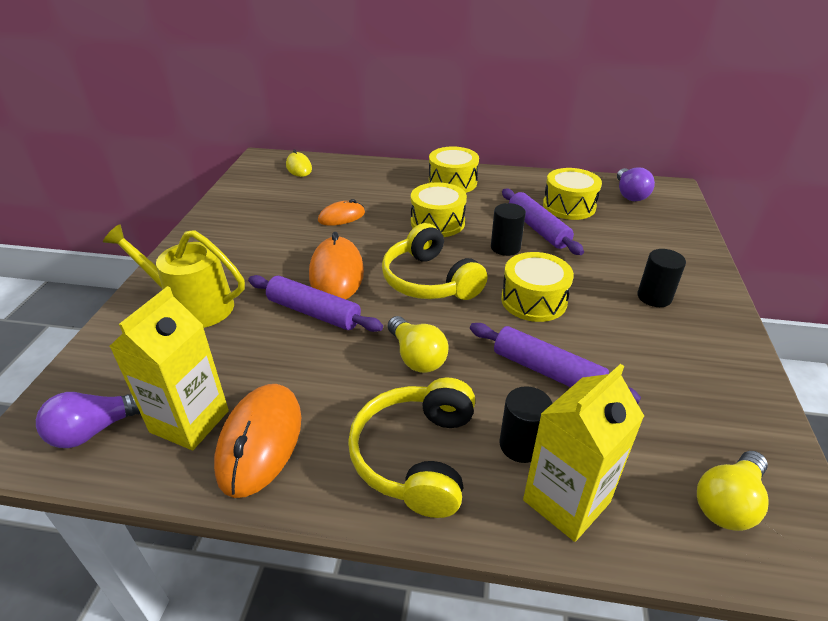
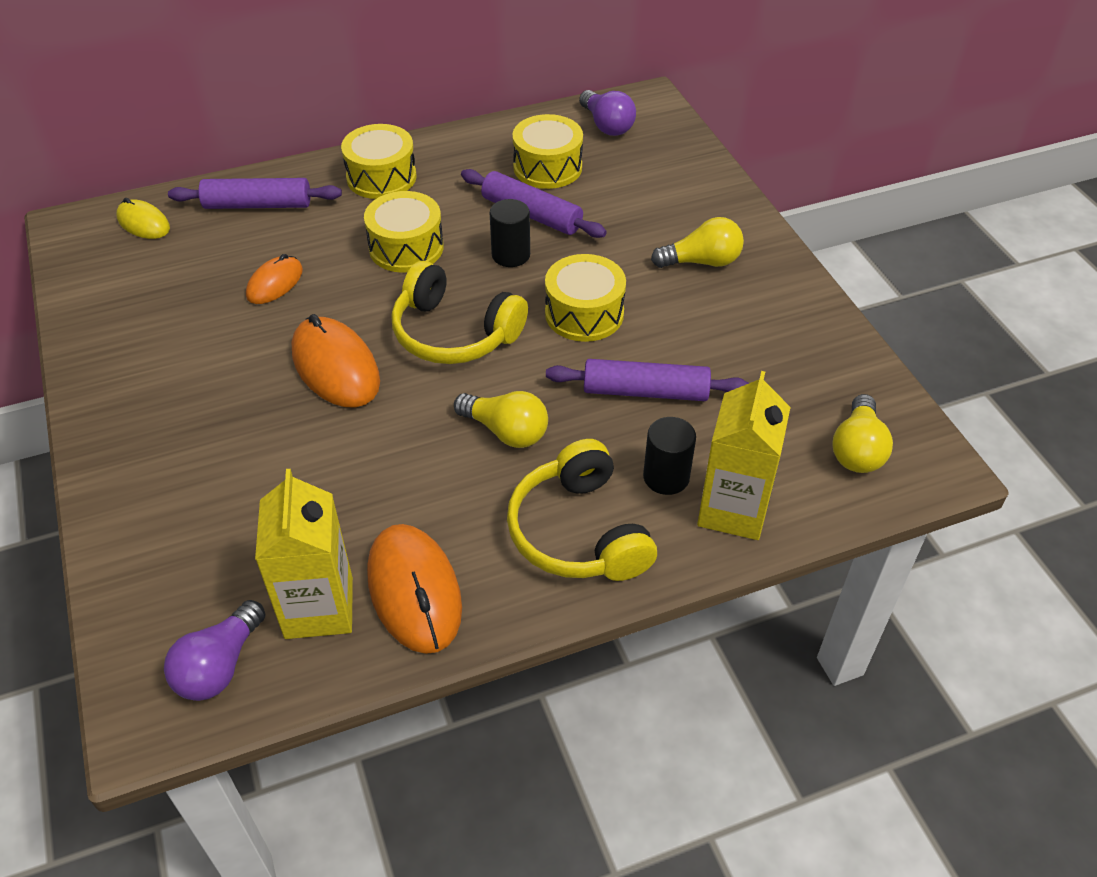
camera: 30 degrees left, 10 degrees up
(193, 306) = (191, 482): yellow watering can -> none
(313, 312) = (350, 428): purple rolling pin -> purple rolling pin (257, 205)
(654, 297) = (702, 262): black cylinder -> yellow light bulb

